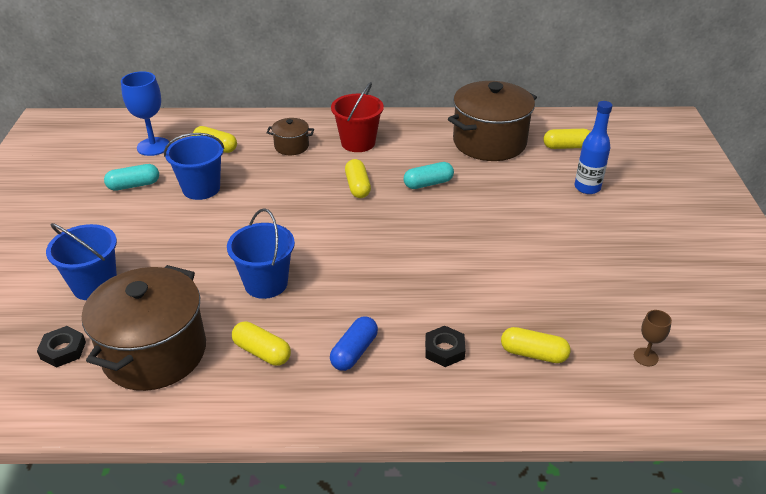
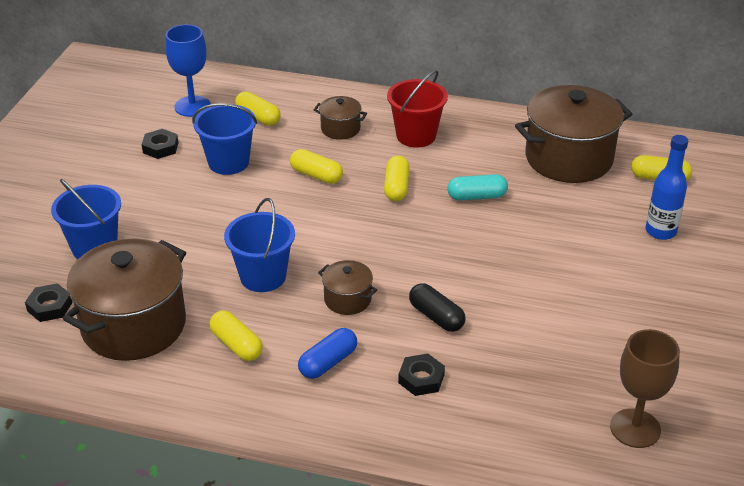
camera: 15 degrees right, 0 degrees up
(134, 185) = (160, 147): turquoise capsule -> black nut
(351, 290) = (347, 299): none -> brown pot
(435, 291) = (436, 317): none -> black capsule
(533, 354) = (513, 401): yellow capsule -> yellow capsule (316, 175)
(645, 357) = (635, 428): brown goblet -> brown goblet, size x1.88

